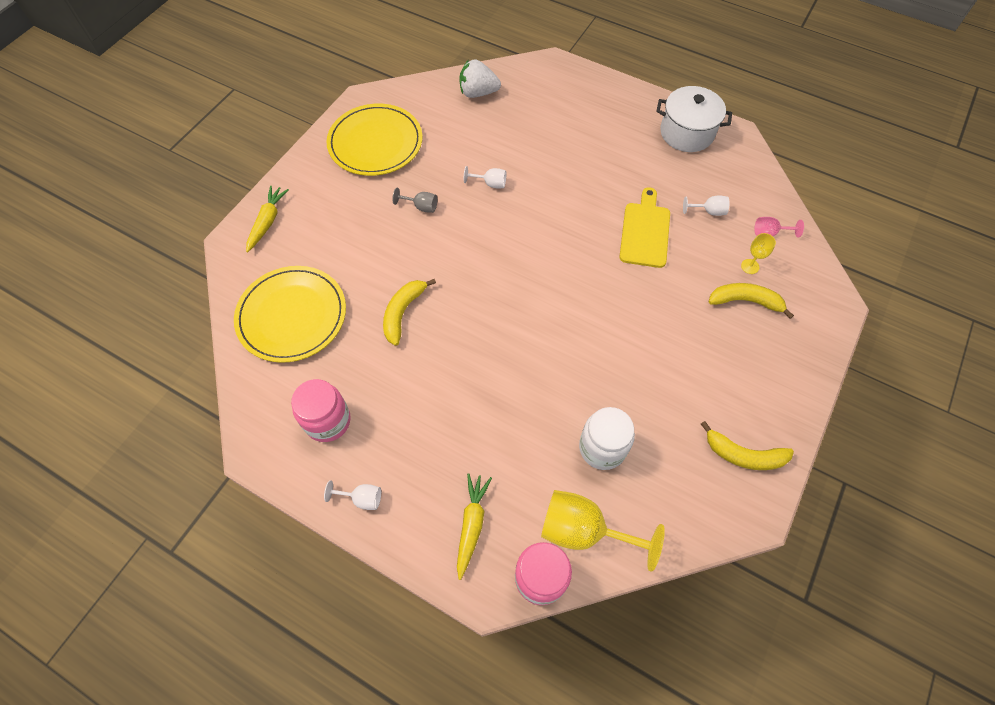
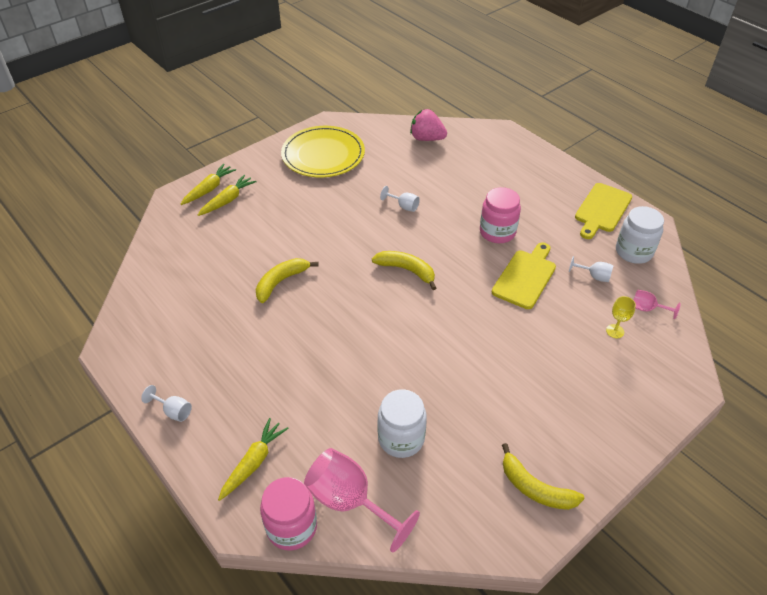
camera: 20 degrees right, 15 degrees down
(292, 316) = (191, 260): yellow plate -> none
(296, 230) = (228, 200): none -> yellow carrot
(328, 421) = (178, 344): pink jar -> pink jar (497, 232)
(421, 207) = (336, 209): grey goblet -> none
(478, 93) = (426, 138): white strawberry -> pink strawberry
(584, 531) = (350, 501): yellow goblet -> pink goblet
(687, 133) = (602, 210): white pot -> yellow cutting board
(734, 173) = (633, 252): none -> white jar
(745, 301) = (597, 358): yellow banana -> yellow banana (407, 270)

